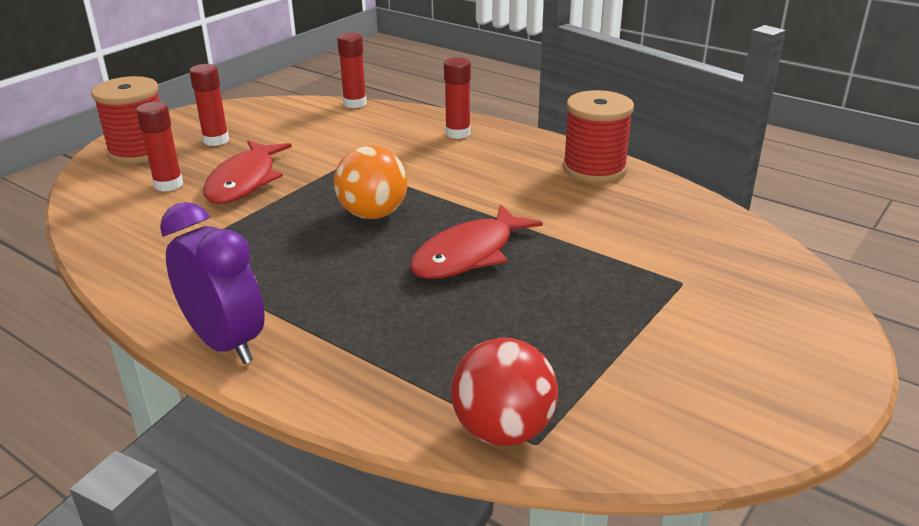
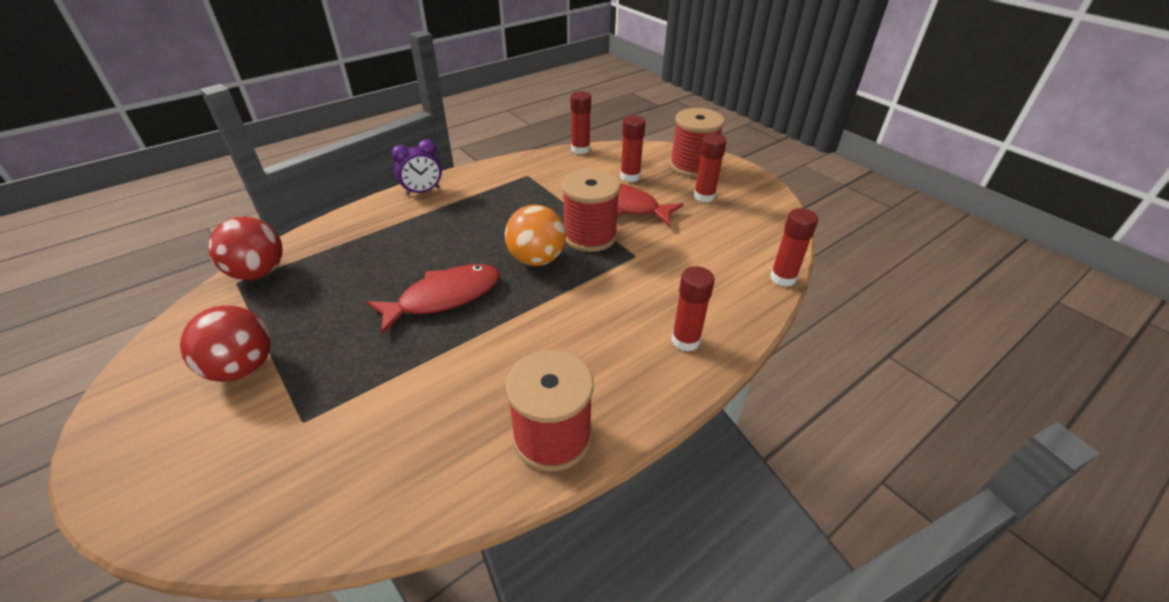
camera: 105 degrees right, 10 degrees up
(80, 230) = (580, 149): none -> red glue stick
(225, 343) = (423, 191): purple clock -> purple clock, size x0.65
(315, 191) = (590, 236): none -> red spool
(468, 254) = (444, 297): red fish -> red fish turned 90 degrees clockwise
(662, 352) = (242, 368): none -> red ball

